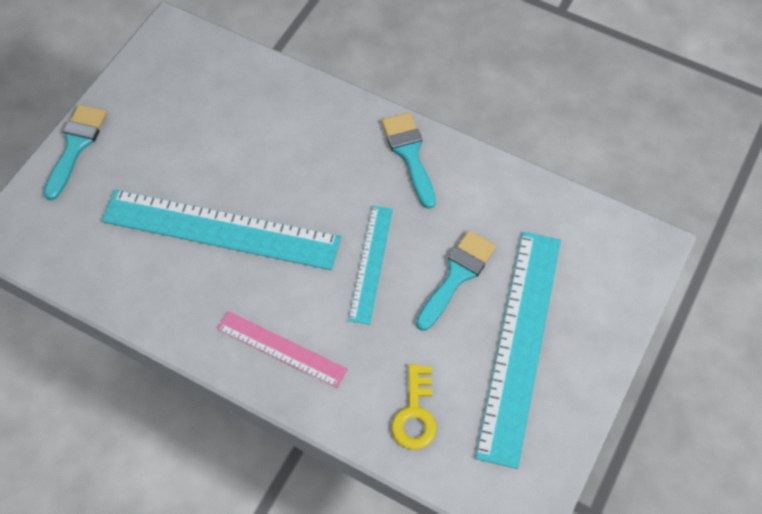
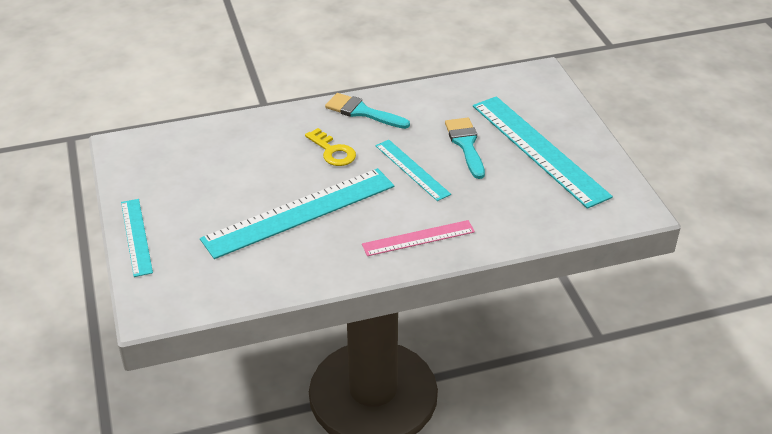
camera: 45 degrees left, 20 degrees down
(76, 146) = (136, 236): turquoise brush -> turquoise ruler
(415, 414) = (531, 213): yellow key -> yellow key (333, 151)

